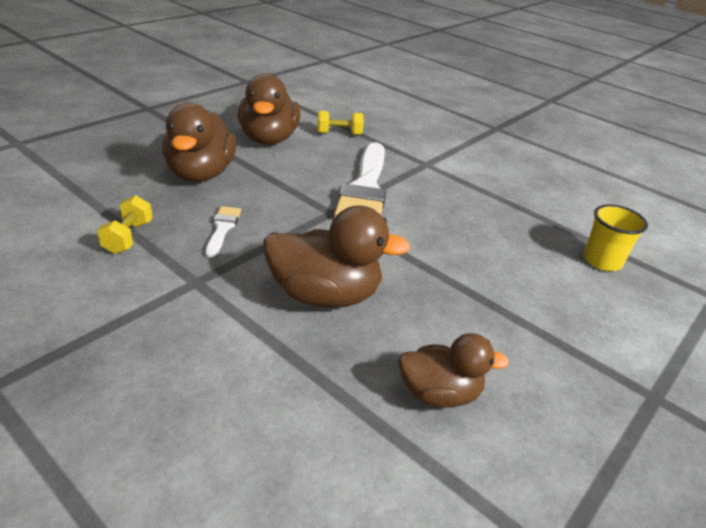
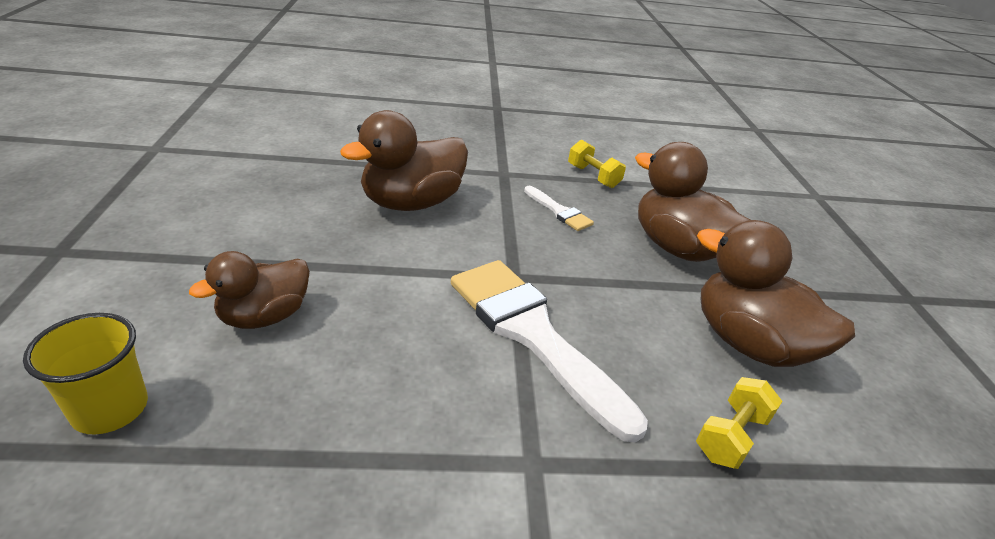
camera: 135 degrees right, 0 degrees up
(439, 394) = (266, 183): brown duck -> brown duck (264, 316)

